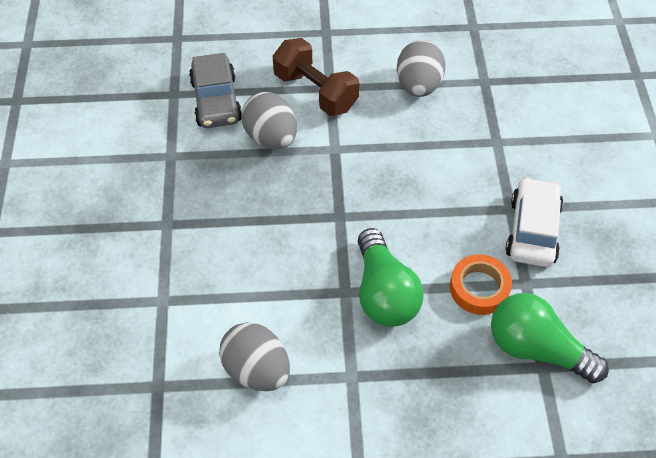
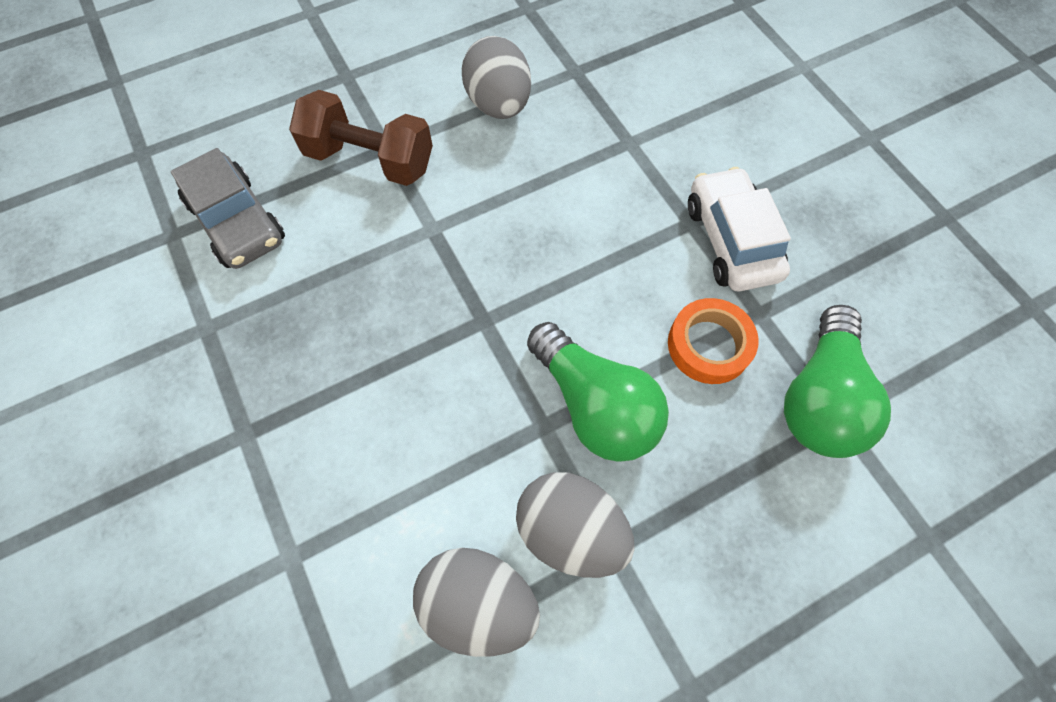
camera: 25 degrees left, 10 degrees up
(271, 137) = (338, 245): grey egg -> grey egg (570, 531)
(536, 349) = (819, 397): green light bulb -> green light bulb turned 75 degrees counterclockwise

